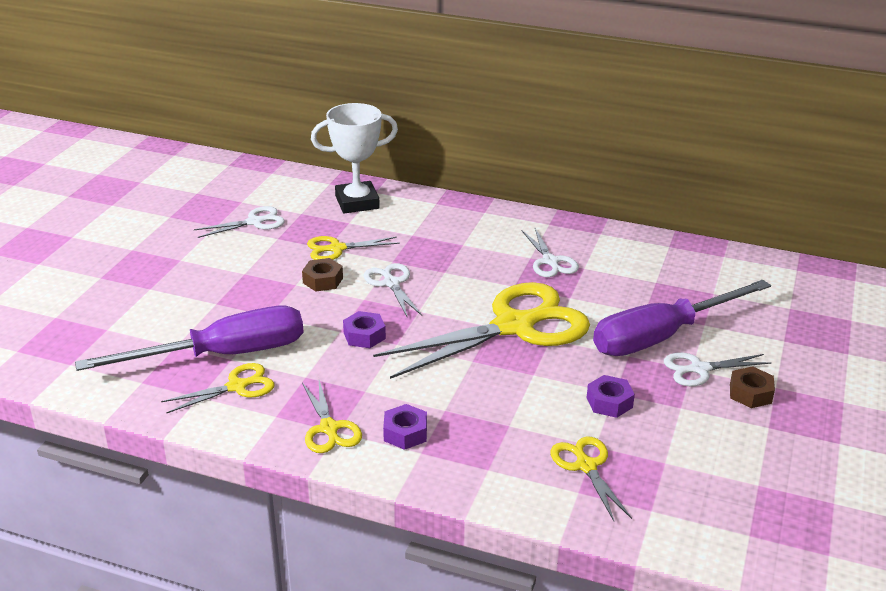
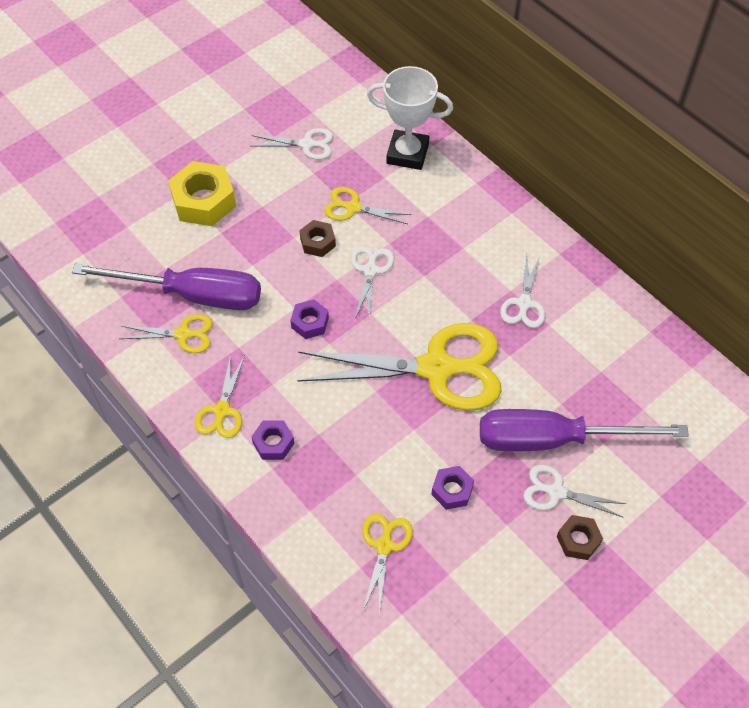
camera: 30 degrees right, 25 degrees up
(179, 287) = (203, 201): none -> yellow nut

